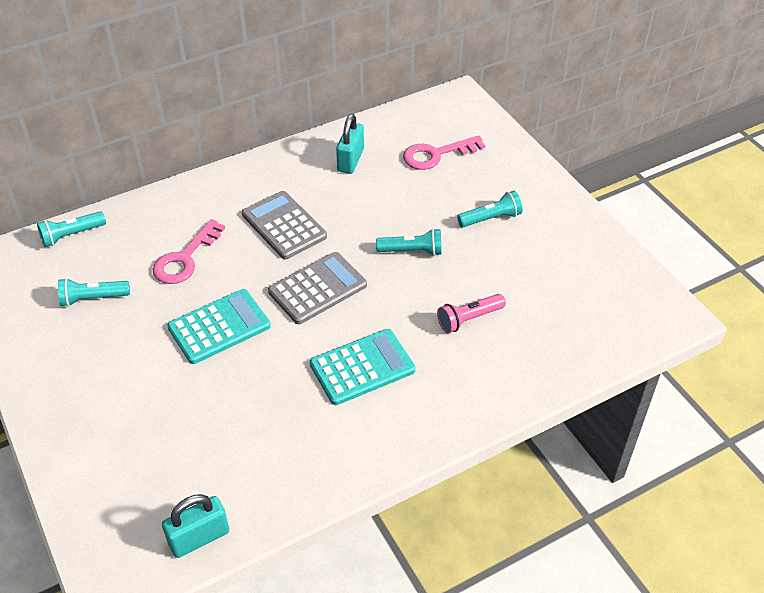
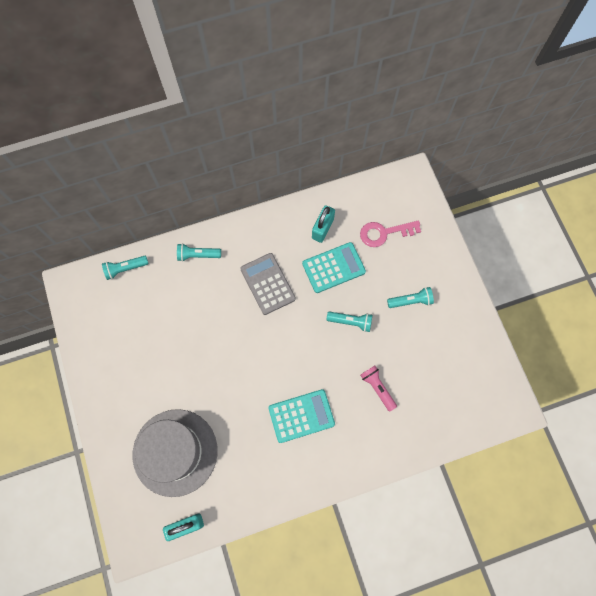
camera: 10 degrees right, 25 degrees up
(93, 298) = (136, 327): turquoise flashlight -> turquoise flashlight (198, 255)
(169, 441) = (175, 452): none -> grey hat
(185, 259) = (198, 303): pink key -> none
(219, 327) = (214, 366): turquoise calculator -> turquoise calculator (333, 268)
(317, 288) = (282, 344): grey calculator -> none
(469, 319) = (377, 388): pink flashlight -> pink flashlight turned 75 degrees clockwise

